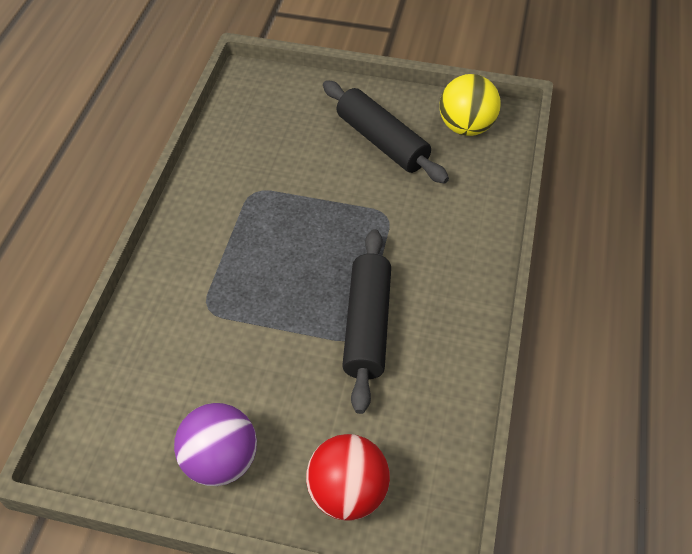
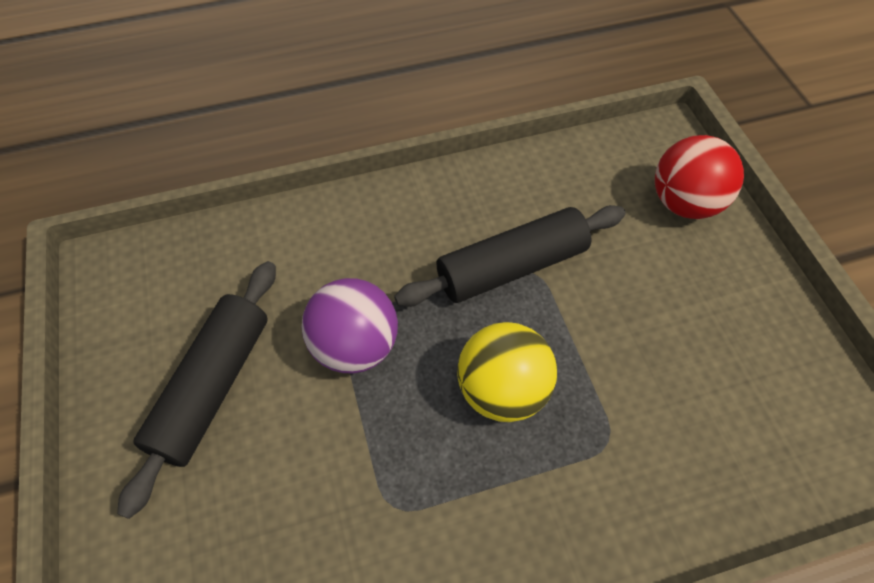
camera: 120 degrees left, 5 degrees up
(221, 460) = (749, 314): purple ball -> purple ball (355, 346)
(466, 127) = (142, 300): yellow ball -> yellow ball (502, 390)

